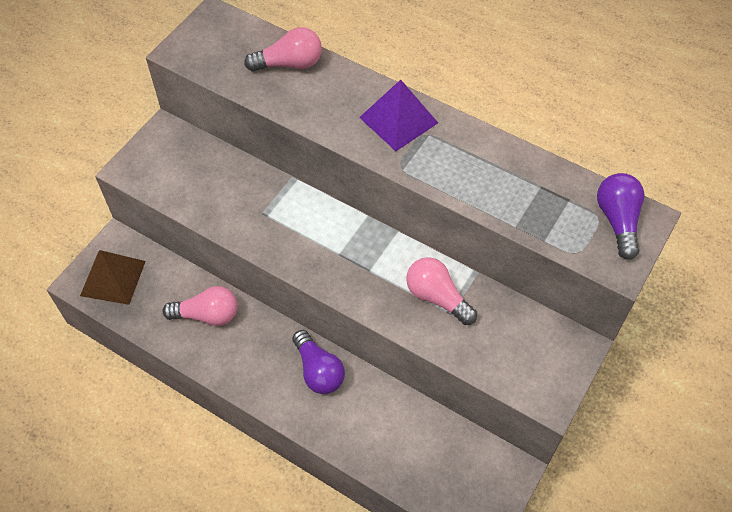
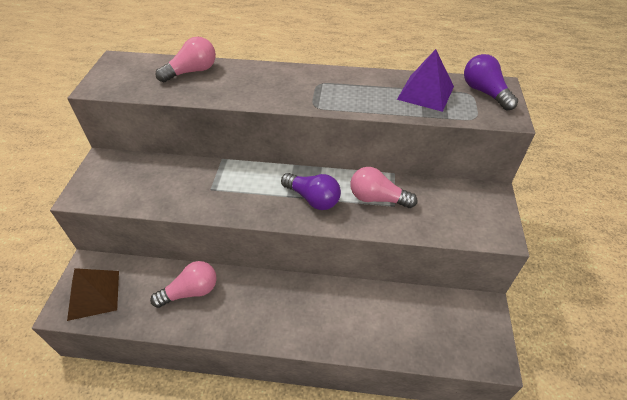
camera: 25 degrees left, 10 degrees down
(318, 371) = (303, 297): purple light bulb -> purple light bulb (313, 199)
(398, 120) = (295, 81): purple pyramid -> purple pyramid (425, 92)

